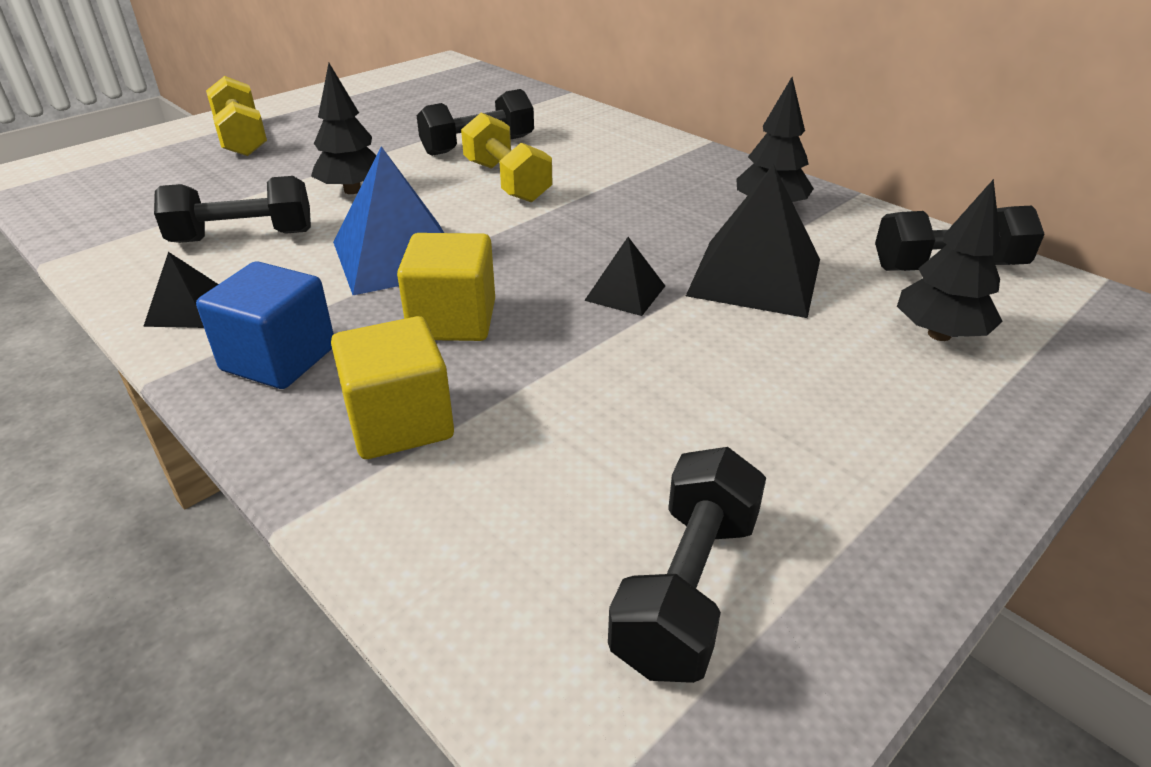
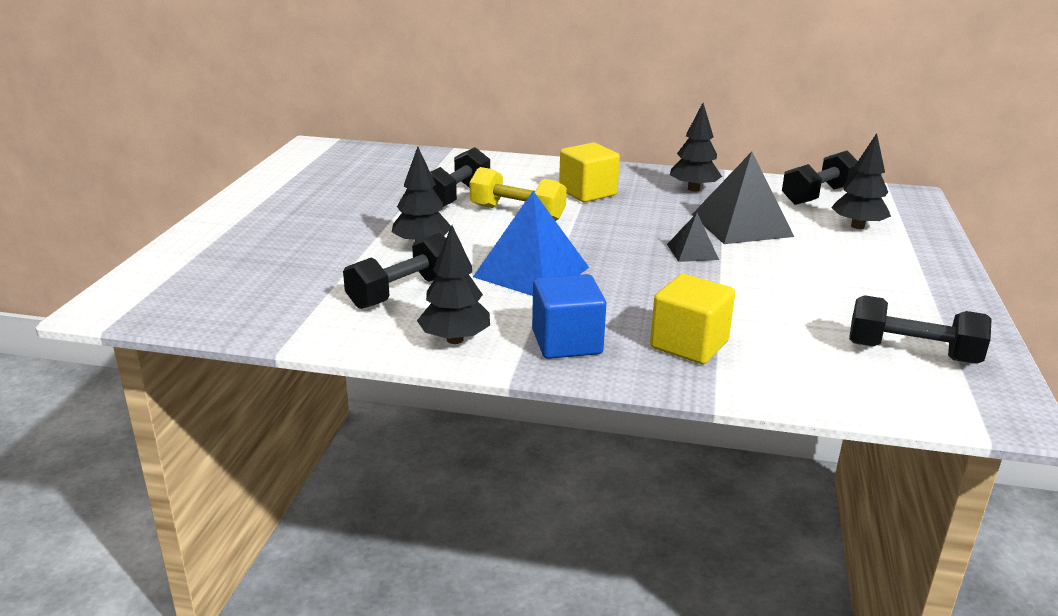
camera: 35 degrees left, 10 degrees down
(188, 309) = (454, 339): black pyramid -> black tree
(242, 138) = (257, 234): yellow dumbbell -> none
(452, 320) = (627, 292): yellow cube -> yellow cube (587, 192)
(687, 588) = (912, 353): black dumbbell -> black dumbbell turned 60 degrees counterclockwise

